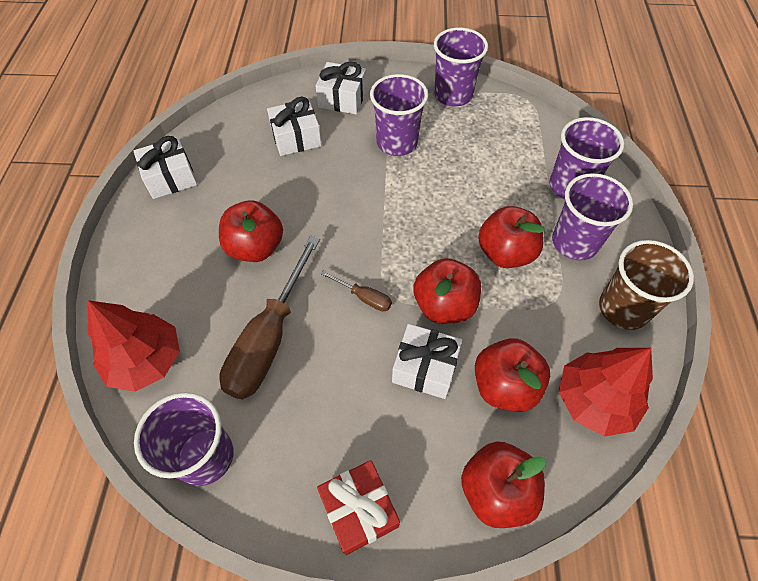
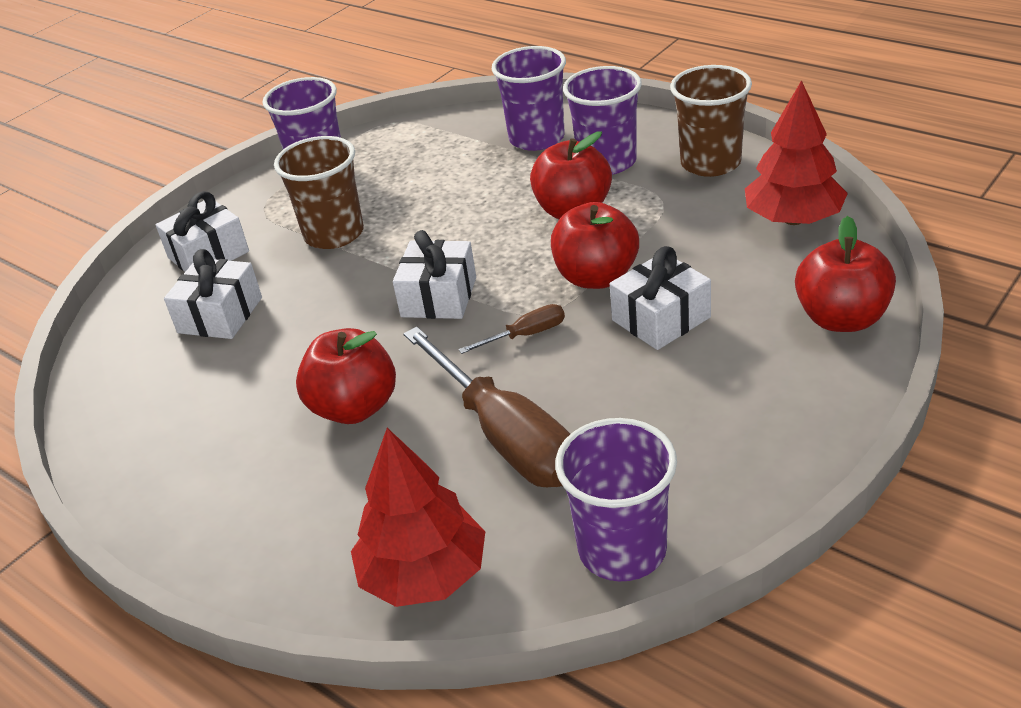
camera: 50 degrees left, 20 degrees down
(170, 178) = (135, 462): white gift -> white gift (439, 297)
(359, 510) = (792, 429): red gift -> none
(397, 142) = (334, 234): purple cup -> brown cup
(504, 386) = (730, 270): red apple -> none

